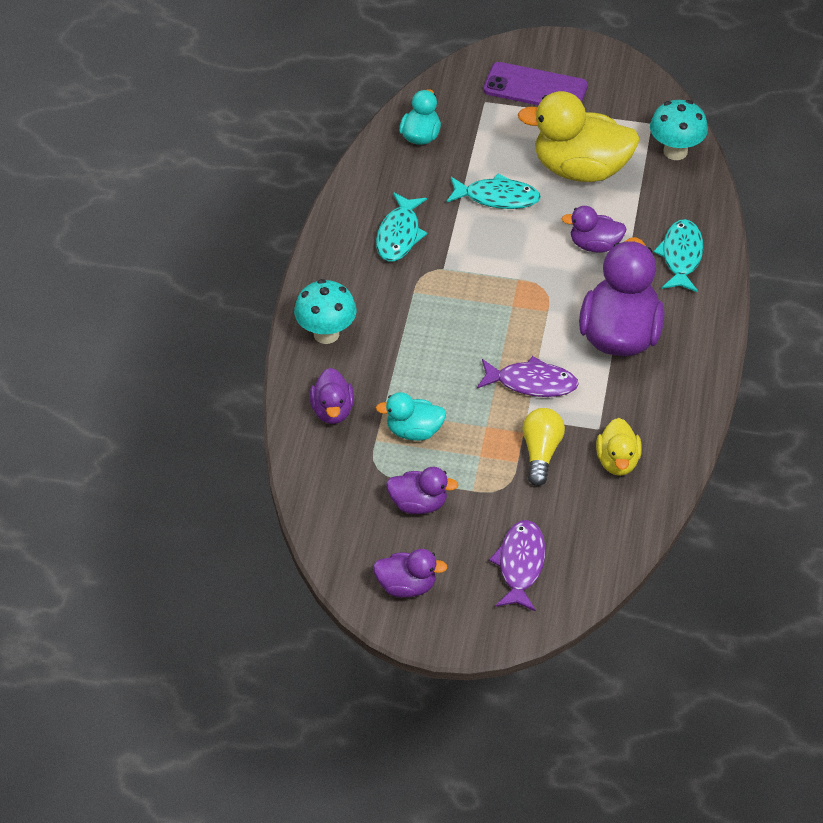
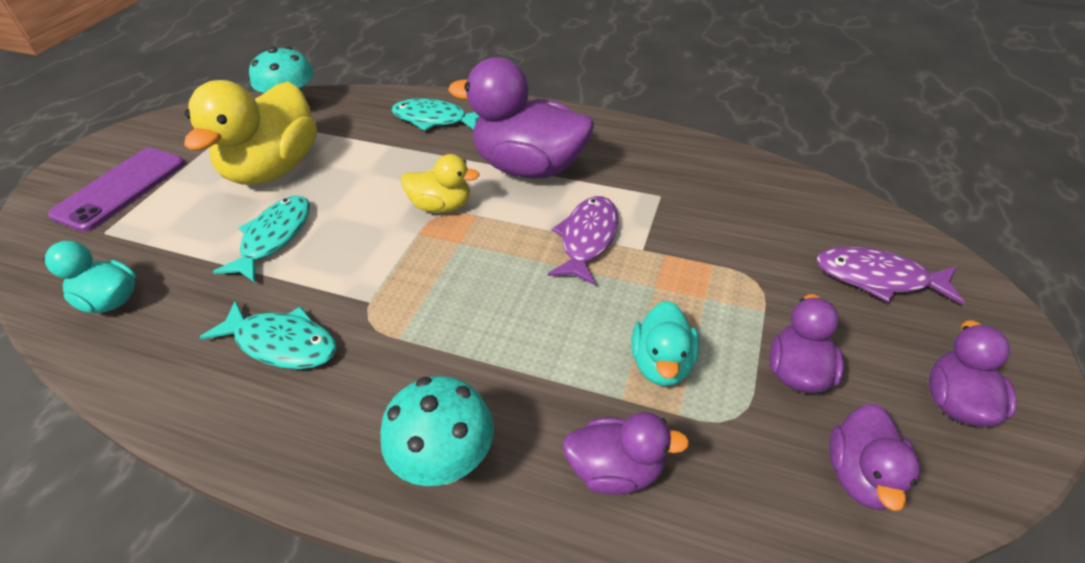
camera: 80 degrees left, 5 degrees down
(541, 452) = (697, 243): yellow light bulb -> none
(594, 245) = (392, 171): purple duck -> purple duck (861, 475)
(617, 461) = (707, 187): yellow duck -> yellow duck (442, 206)

